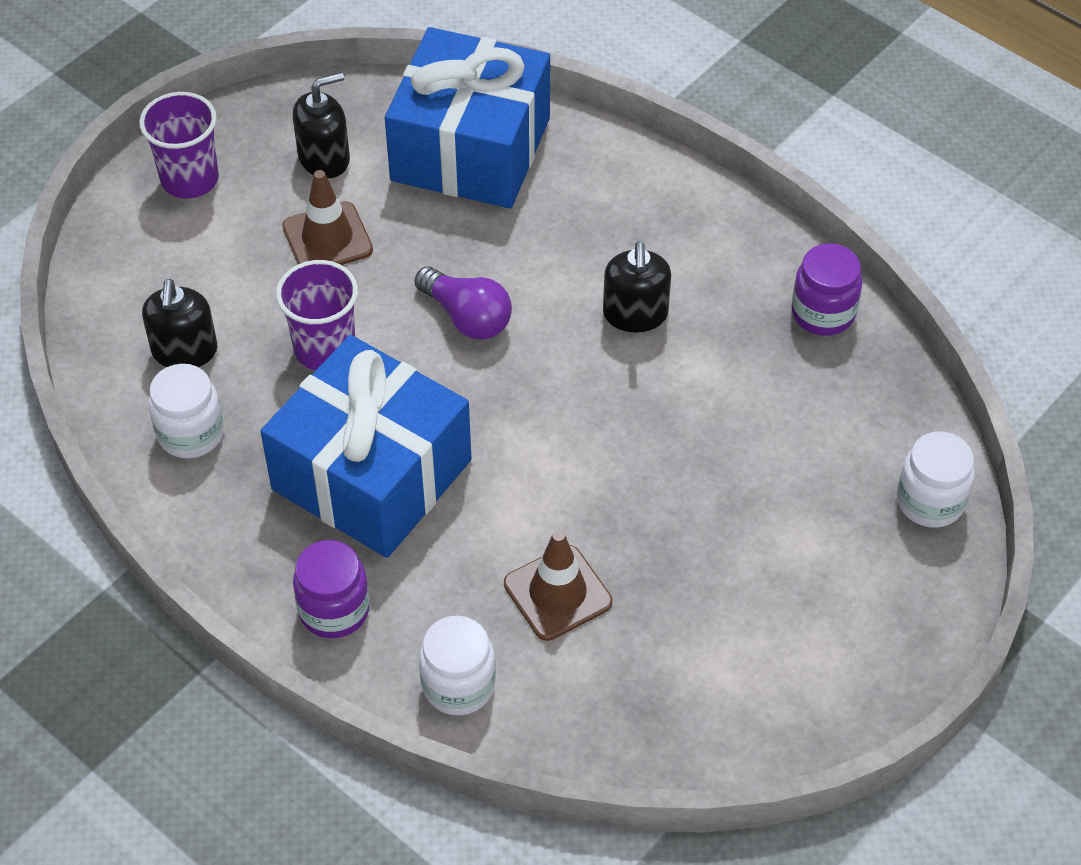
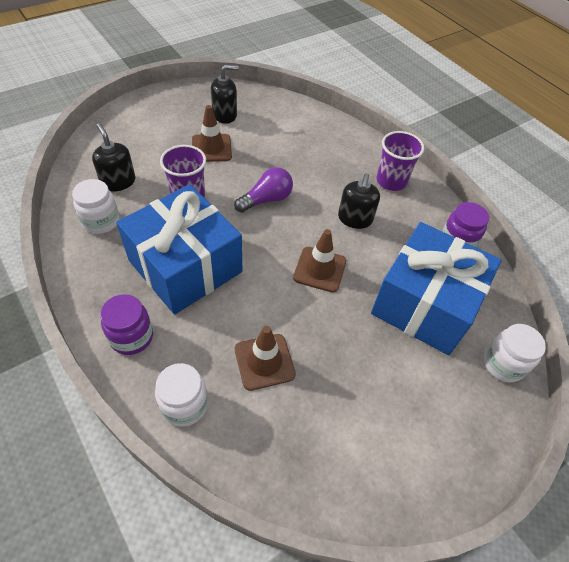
camera: 10 degrees right, 0 degrees up
(185, 351) = (118, 182): black soap dispenser -> black soap dispenser turned 135 degrees clockwise
(190, 179) = (158, 109): purple cup -> purple cup (391, 181)
(467, 317) = (266, 199): purple light bulb -> purple light bulb turned 90 degrees counterclockwise
(471, 149) = (296, 126): blue gift -> blue gift (425, 304)
(600, 422) = (320, 269): none -> brown traffic cone

